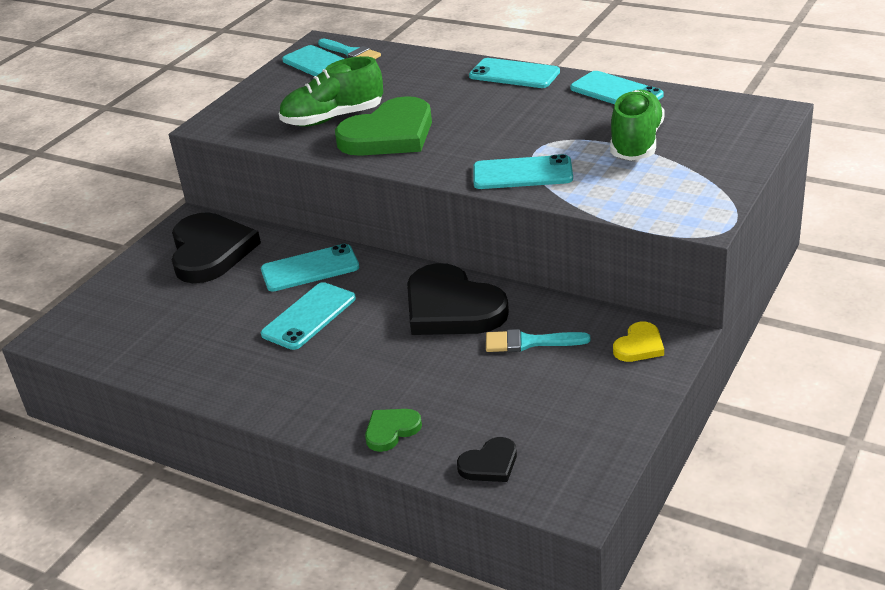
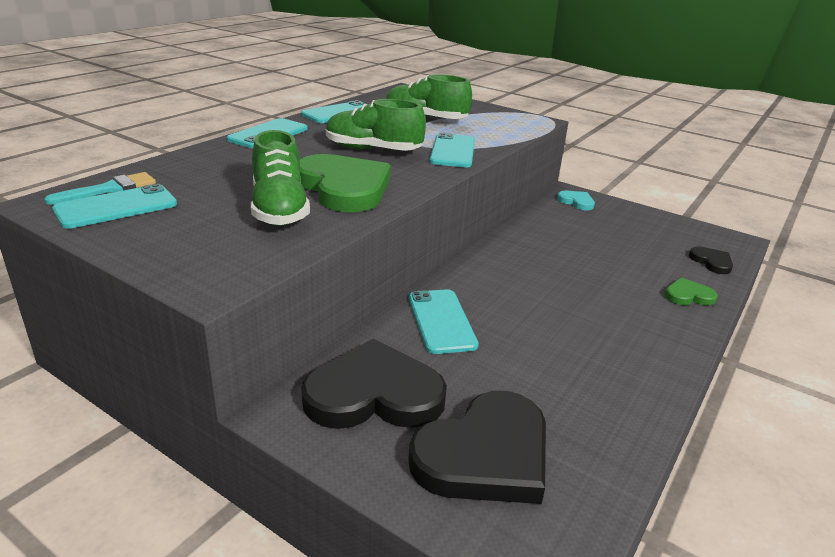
camera: 90 degrees left, 5 degrees down
(309, 316) = (528, 326): turquoise phone -> none
(391, 430) = (688, 296): green heart -> green heart turned 120 degrees clockwise
(451, 308) = (524, 256): black heart -> black heart (485, 454)
(499, 130) = (373, 150): none -> green shoe
(529, 342) = (572, 233): turquoise brush -> none
(639, 346) = (576, 202): yellow heart -> turquoise heart

